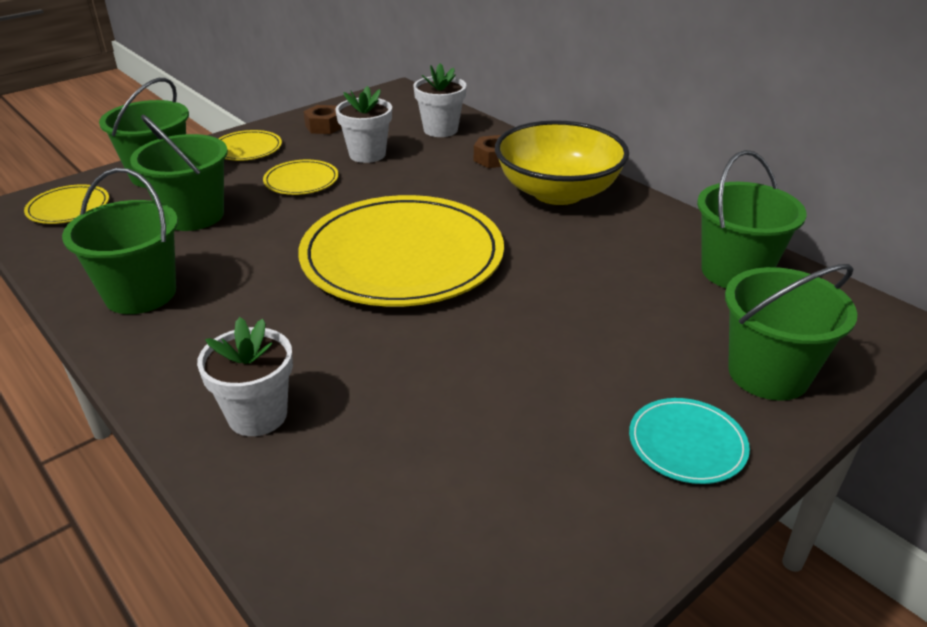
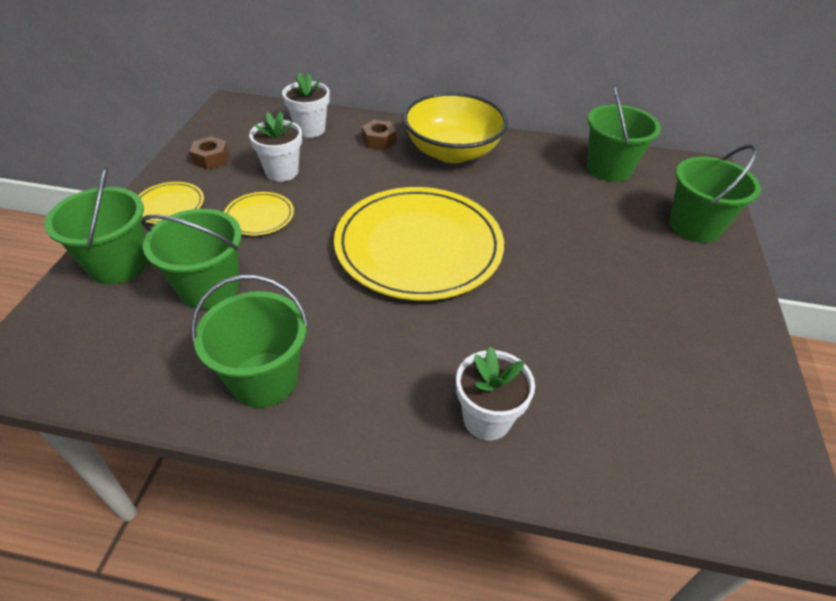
camera: 40 degrees left, 10 degrees up
(68, 207) = (69, 337): yellow plate -> none
(687, 443) = (711, 289): turquoise plate -> none

